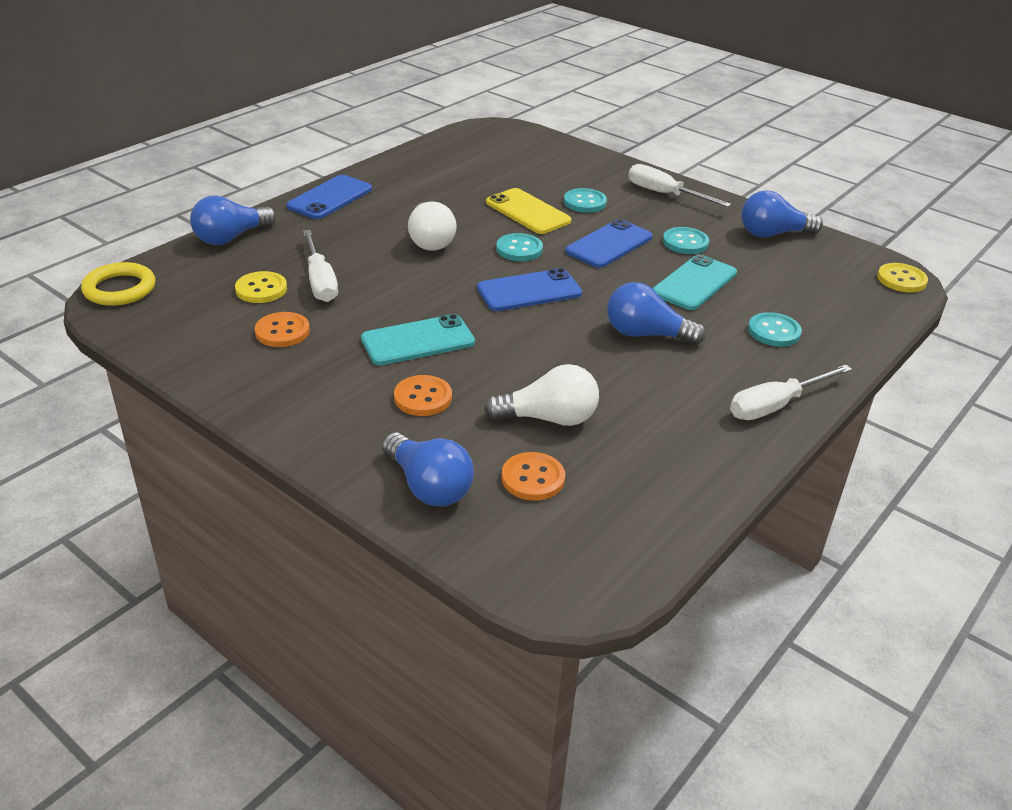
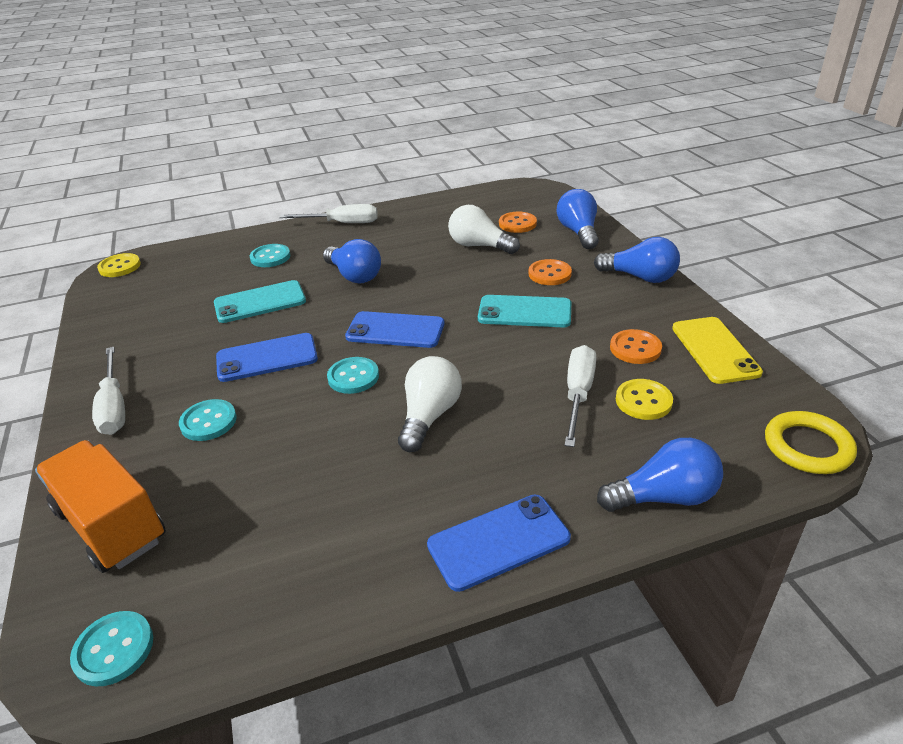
camera: 145 degrees left, 0 degrees up
(528, 212) = (285, 427): yellow phone -> yellow phone (714, 350)
(560, 157) = (111, 525): none -> orange truck
(685, 242) = (202, 340): turquoise button -> turquoise button (114, 649)
(772, 234) = (119, 328): blue light bulb -> blue light bulb (640, 277)

